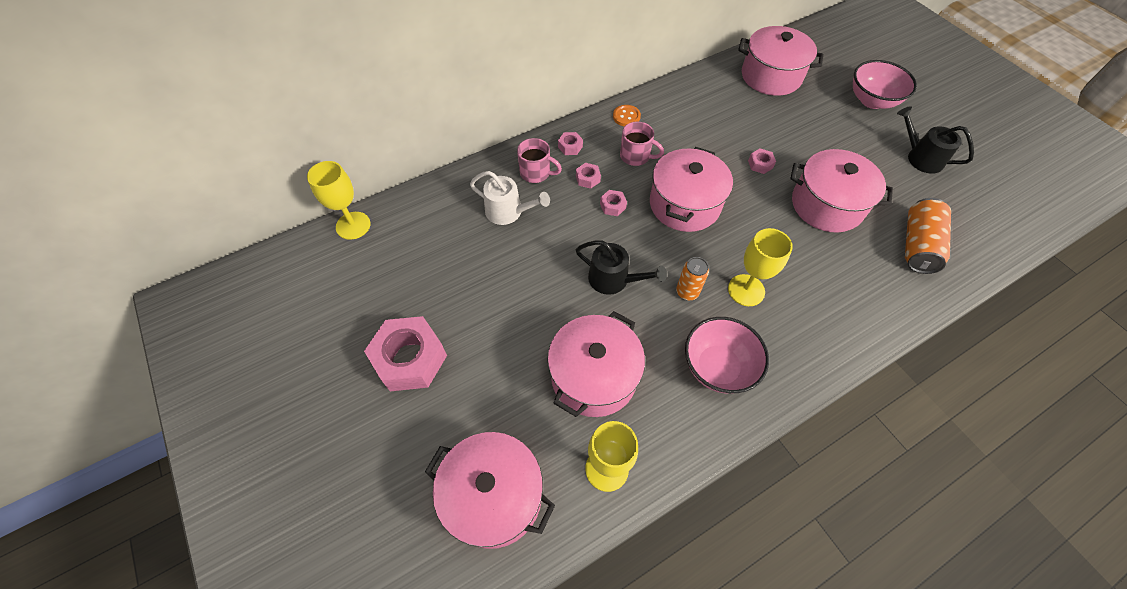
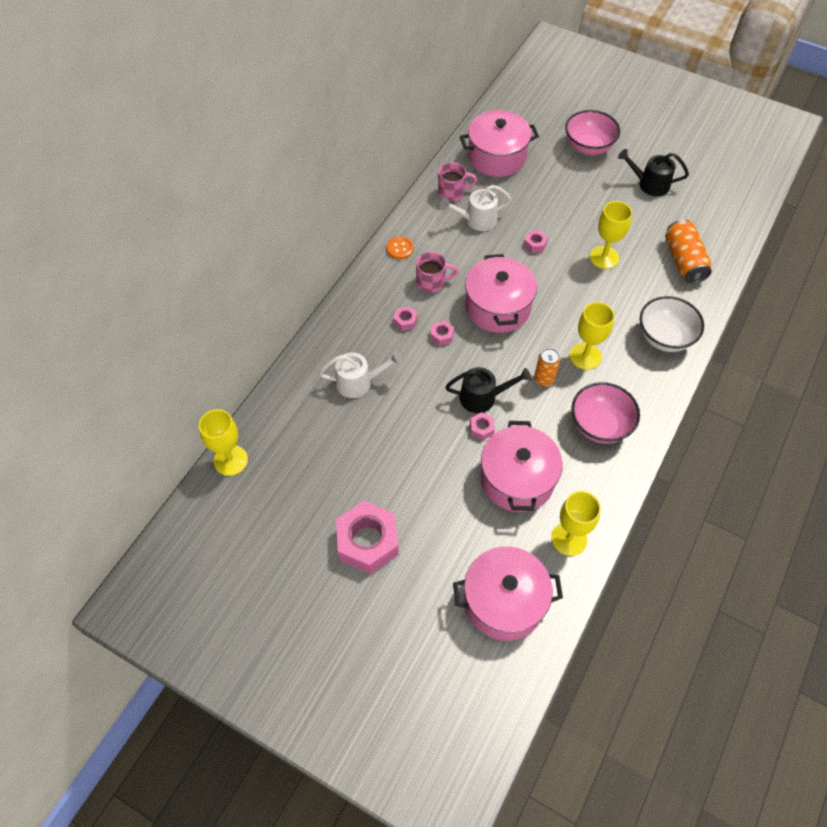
camera: 30 degrees left, 0 degrees up
(536, 173) = (358, 336): pink mug -> pink mug (452, 192)
(570, 147) = (370, 299): pink nut -> pink nut (481, 428)
(716, 121) = (477, 220): none -> white watering can
(826, 205) = (604, 257): pink pot -> yellow goblet
(848, 312) = (664, 337): none -> white bowl

